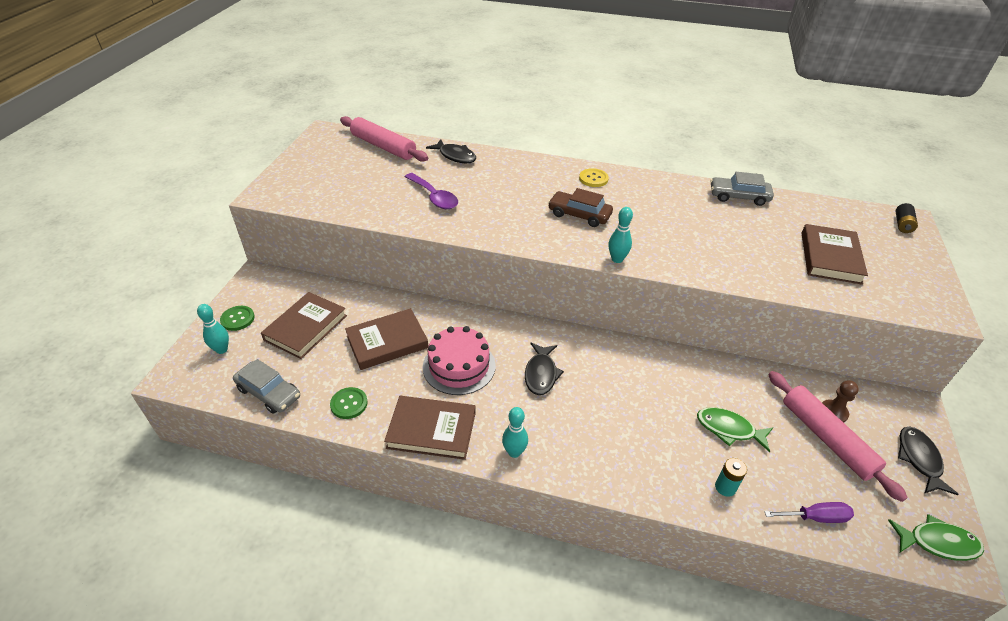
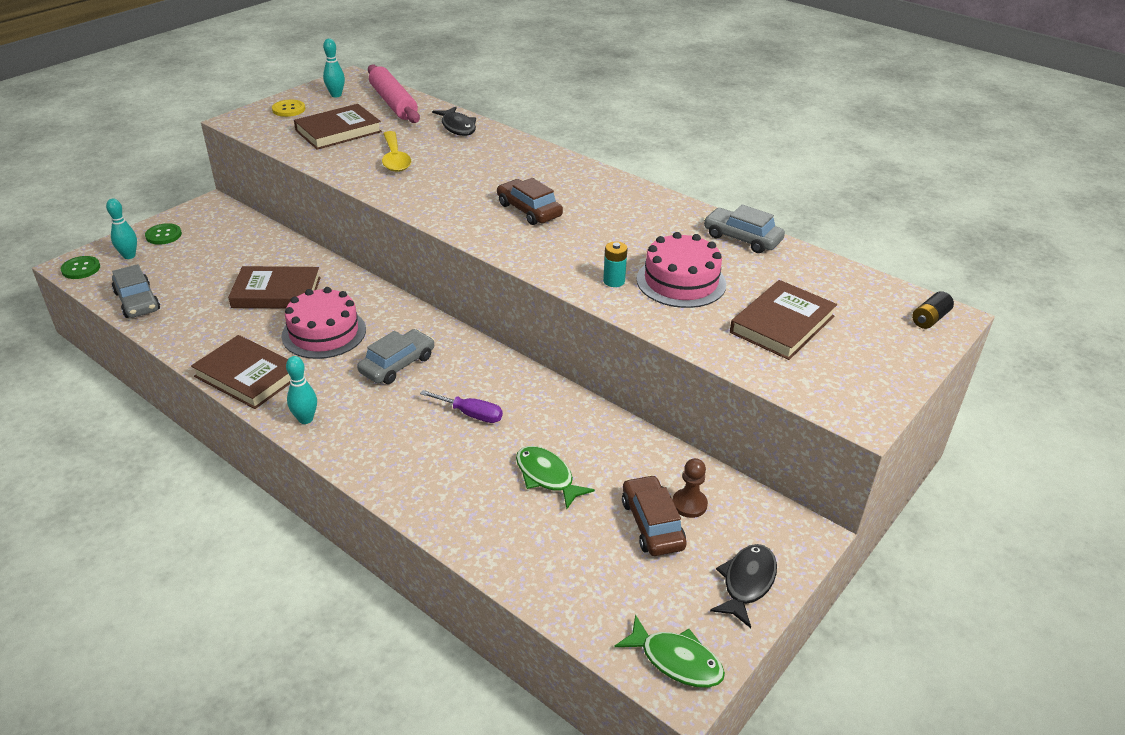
camera: 25 degrees right, 5 degrees down
(306, 328) = (215, 259): brown book -> brown book (338, 131)
(349, 404) = (195, 331): green button -> green button (81, 269)
(434, 197) = (395, 158): purple spoon -> yellow spoon
(541, 374) = (397, 364): black fish -> grey car
(593, 179) = (585, 181): yellow button -> yellow button (289, 109)
(617, 259) = (522, 259): turquoise bowling pin -> turquoise bowling pin (336, 95)
(725, 487) = (486, 523): turquoise battery -> turquoise battery (614, 281)
(737, 243) = (681, 281): none -> pink cake
(815, 517) = (557, 584): purple screwdriver -> purple screwdriver (471, 414)
(826, 438) = (652, 524): pink rolling pin -> brown car

